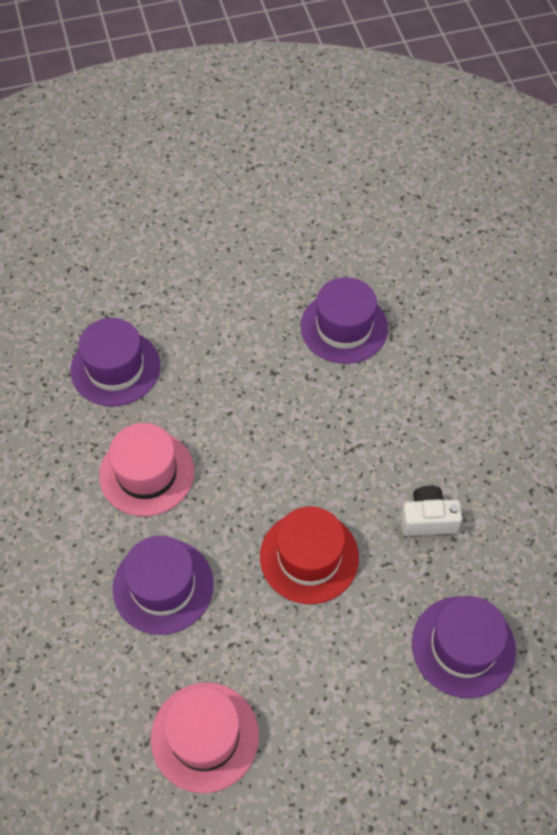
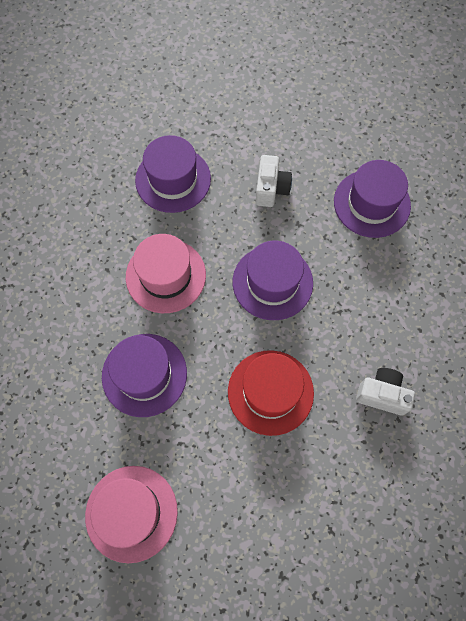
camera: 20 degrees right, 10 degrees up
(229, 345) = (271, 189): none -> white camera
(463, 646) = (372, 517): purple hat -> purple hat (272, 282)

